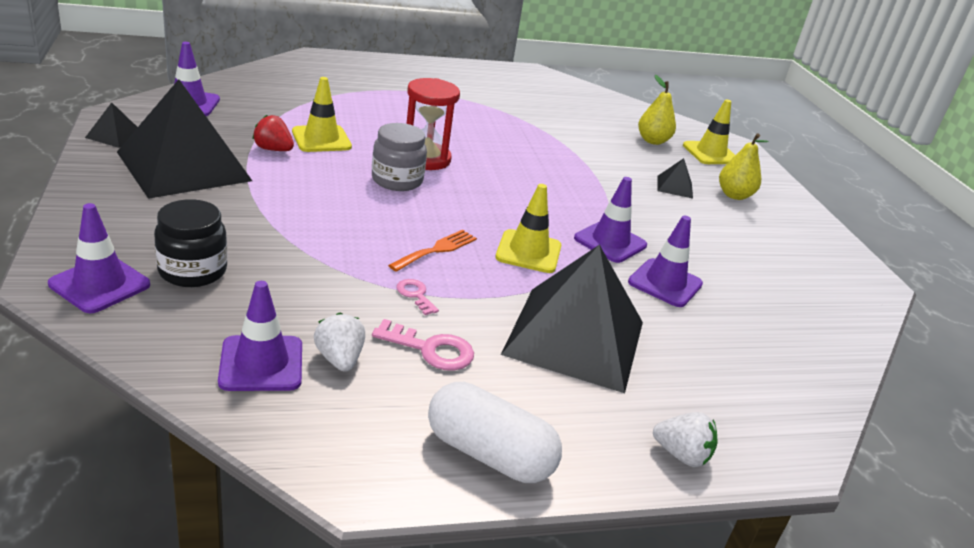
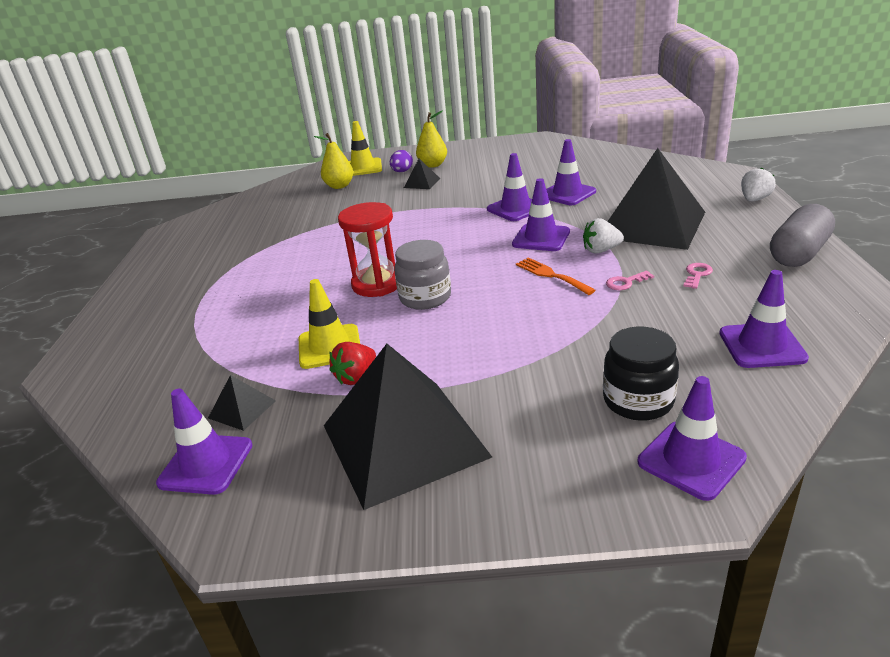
camera: 70 degrees left, 0 degrees up
(115, 135) = (309, 522): black pyramid -> black pyramid (242, 409)
(339, 359) = (733, 311): white strawberry -> white strawberry (601, 250)
(431, 349) = (697, 274): pink key -> pink key, size x0.62
(489, 454) = (798, 253): white capsule -> grey capsule
(528, 252) = (541, 238): yellow traffic cone -> purple traffic cone
(706, 176) = (402, 171): none -> purple egg

